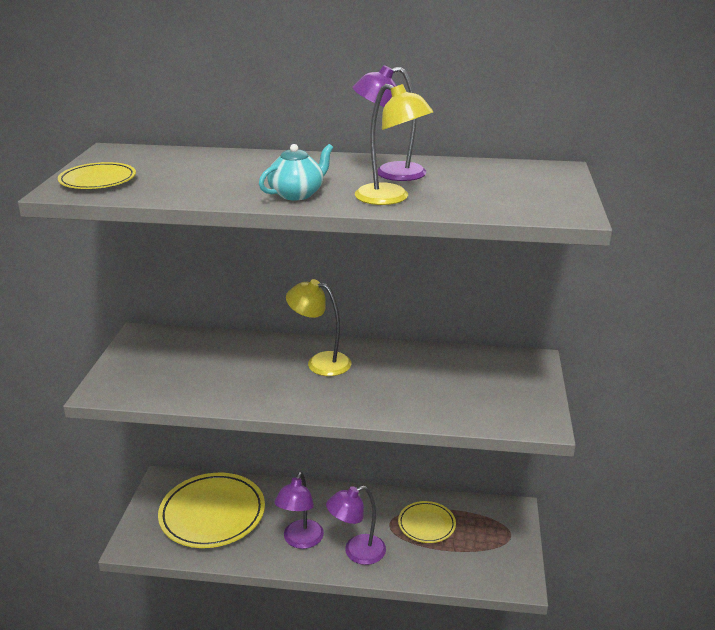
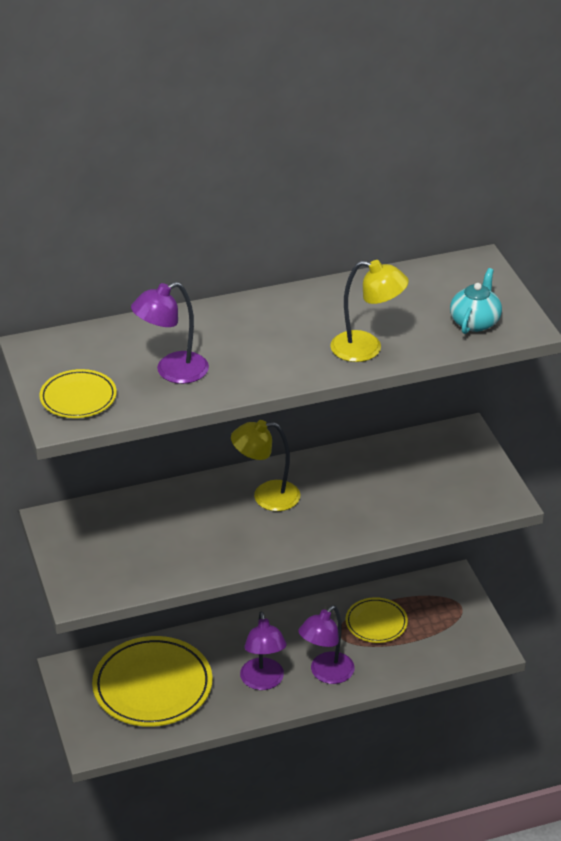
camera: 25 degrees left, 10 degrees up
(297, 194) = (282, 366): turquoise teapot -> turquoise teapot (475, 322)
(389, 173) = (337, 311): purple lamp -> purple lamp (172, 372)

